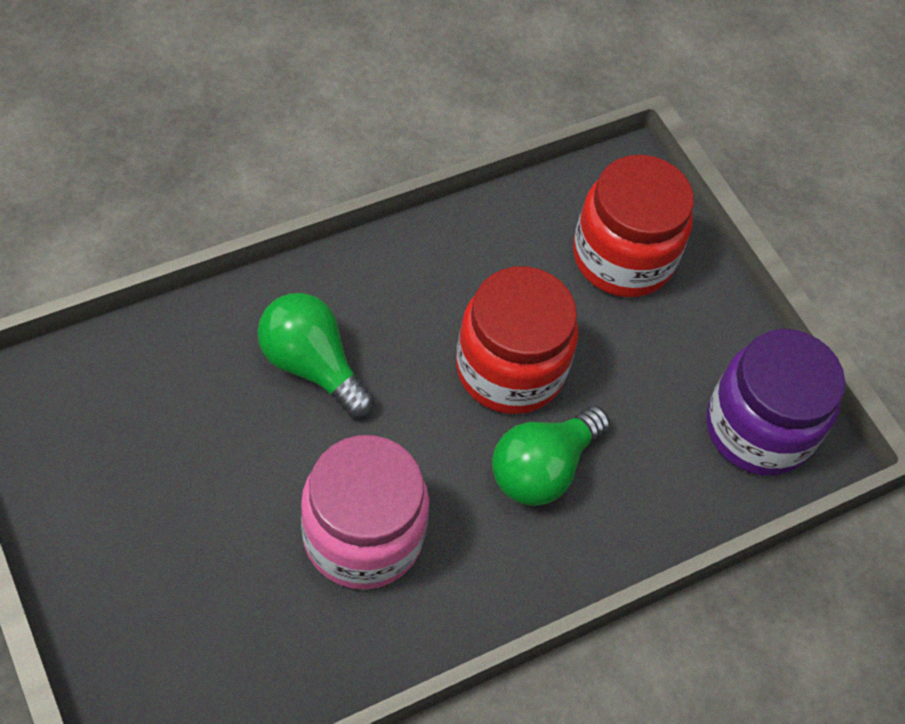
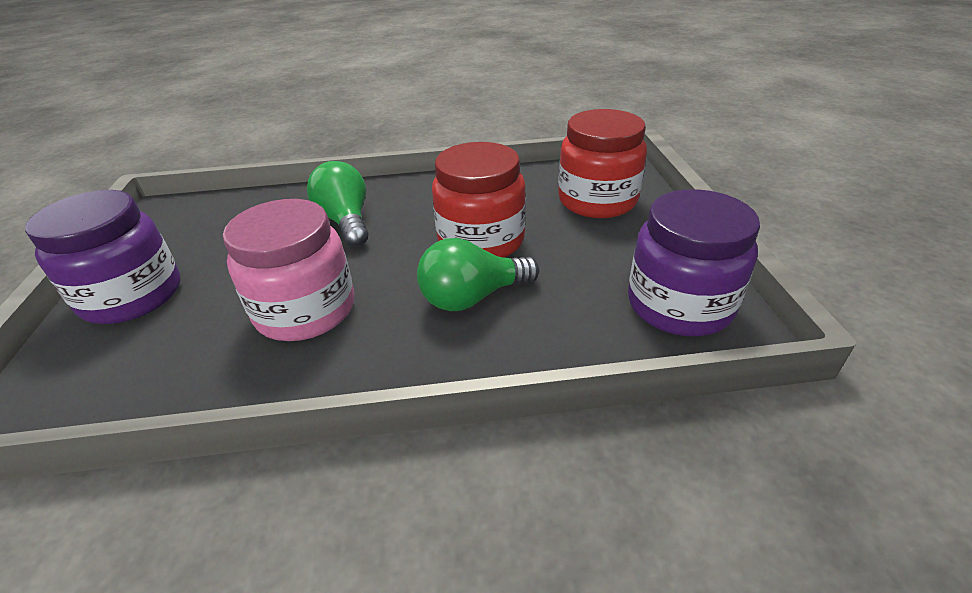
camera: 30 degrees right, 20 degrees down
(123, 568) = (132, 296): none -> purple jar

